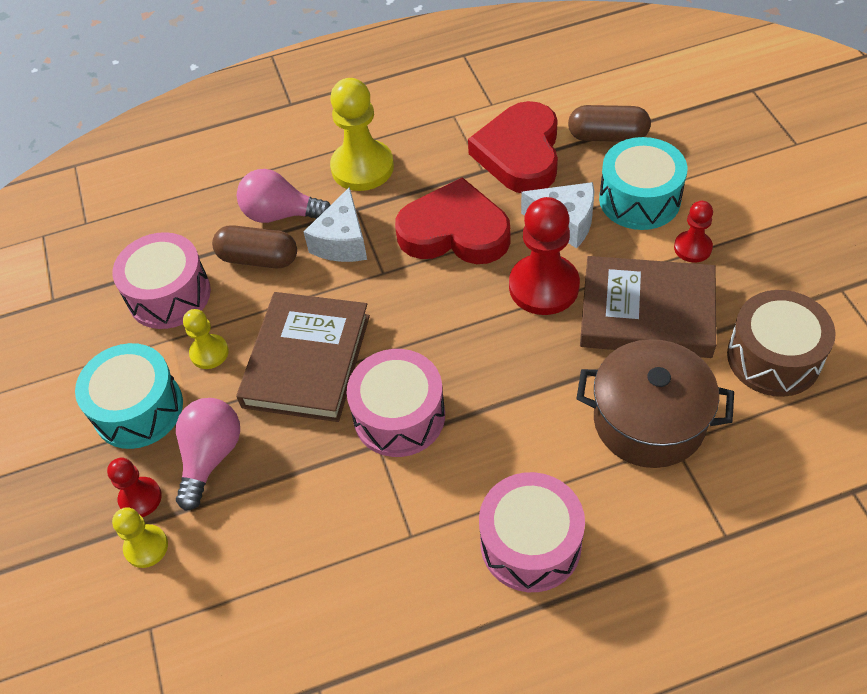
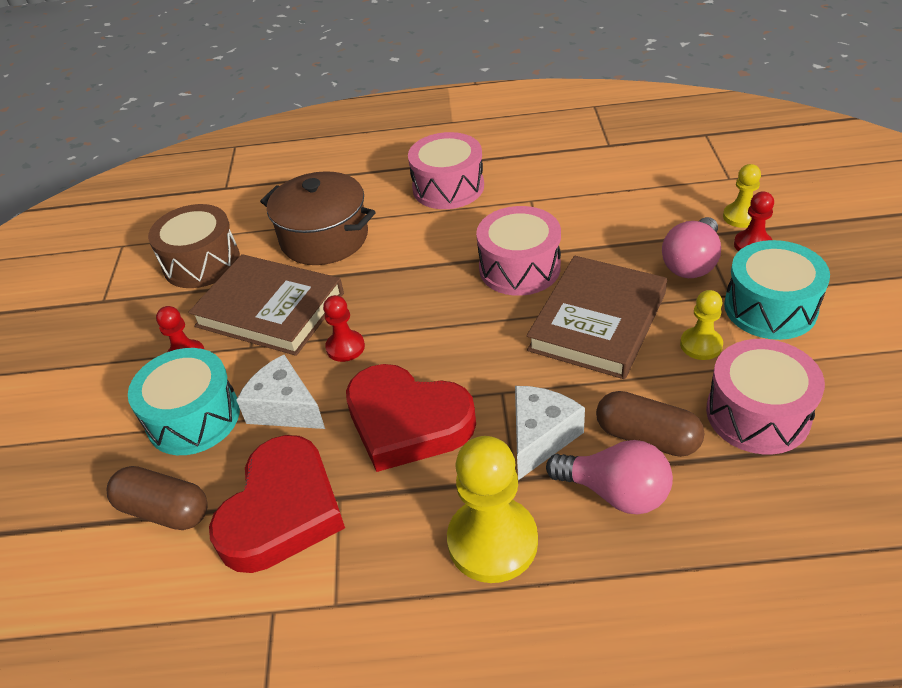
camera: 165 degrees left, 10 degrees down
(543, 286) = (345, 347): red pawn -> red pawn, size x0.54

